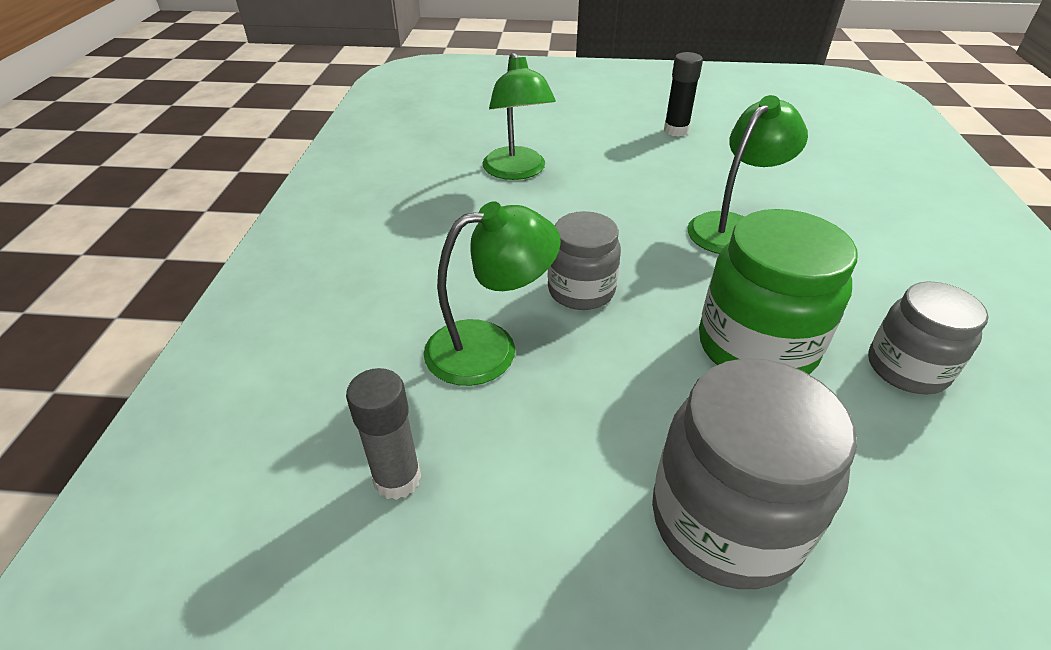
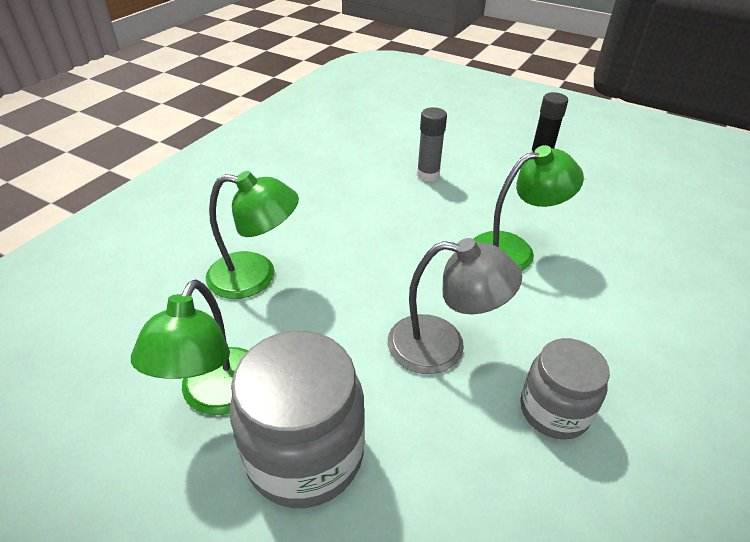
camera: 25 degrees right, 0 degrees up
(397, 478) = (133, 337): grey glue stick -> grey glue stick (428, 175)
(517, 171) = (383, 158): green lamp -> green lamp (216, 396)
(581, 291) = (350, 259): grey jar -> none
(756, 347) = (442, 346): green jar -> grey lamp

